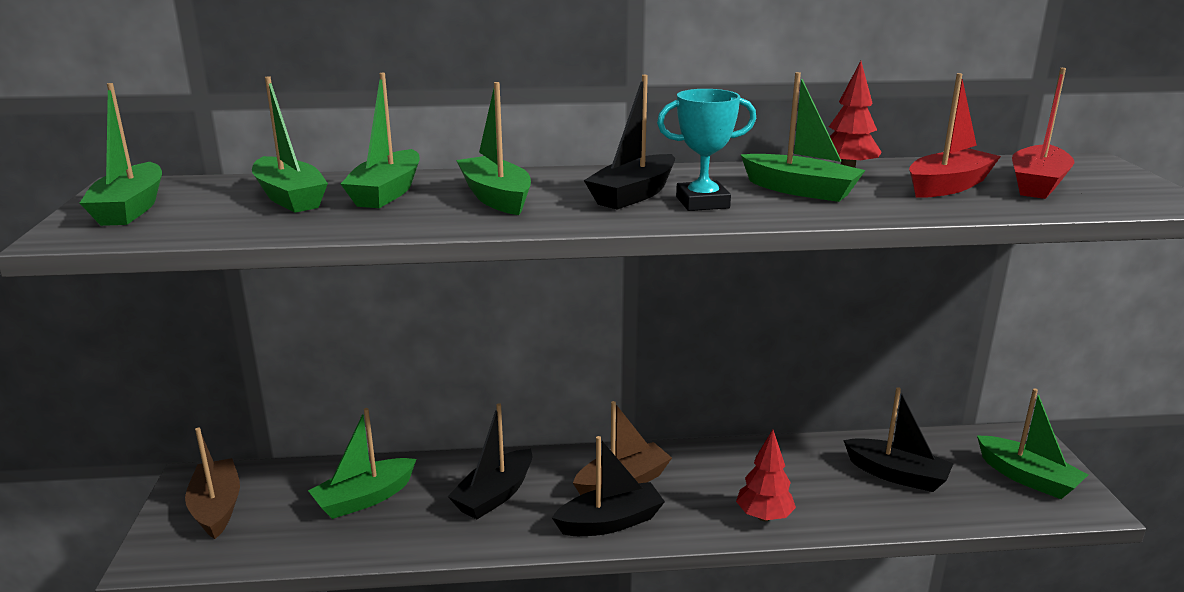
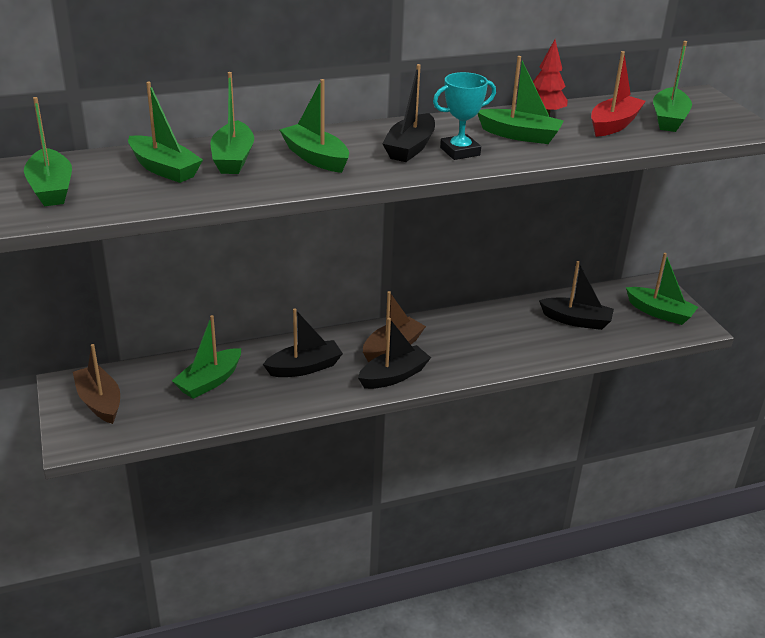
camera: 15 degrees left, 10 degrees up
(494, 495) = (304, 367): black boat -> black boat turned 135 degrees counterclockwise
(764, 516) = (496, 359): red tree -> none
(1037, 184) = (668, 119): red boat -> green boat

